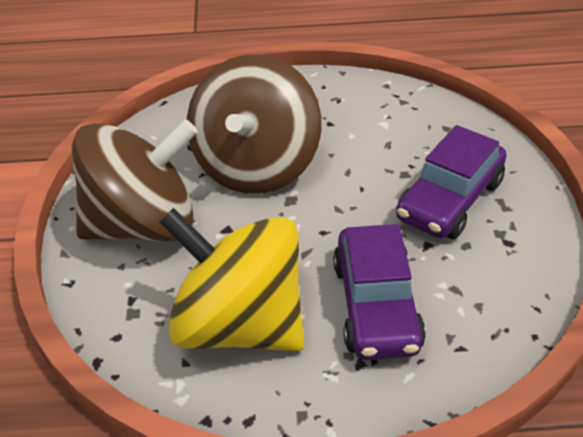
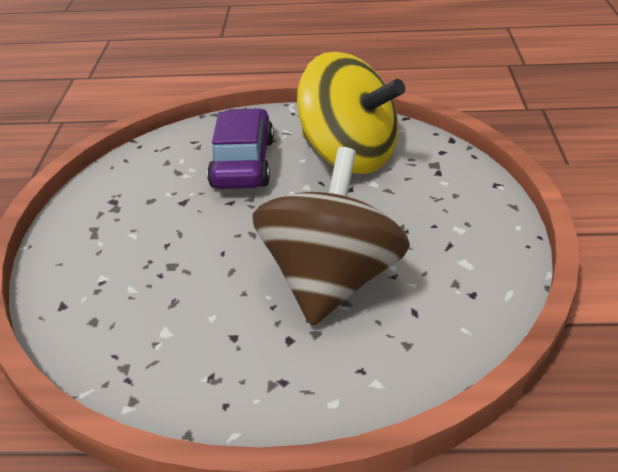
camera: 175 degrees left, 5 degrees down
(143, 224) = (445, 226): brown spinning top -> none
(450, 200) = (141, 236): purple car -> none

